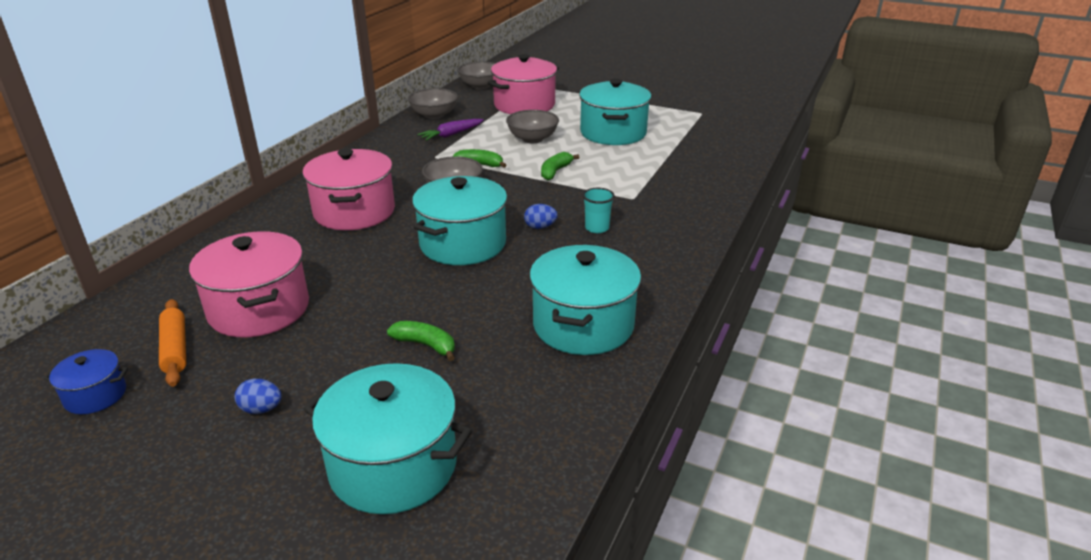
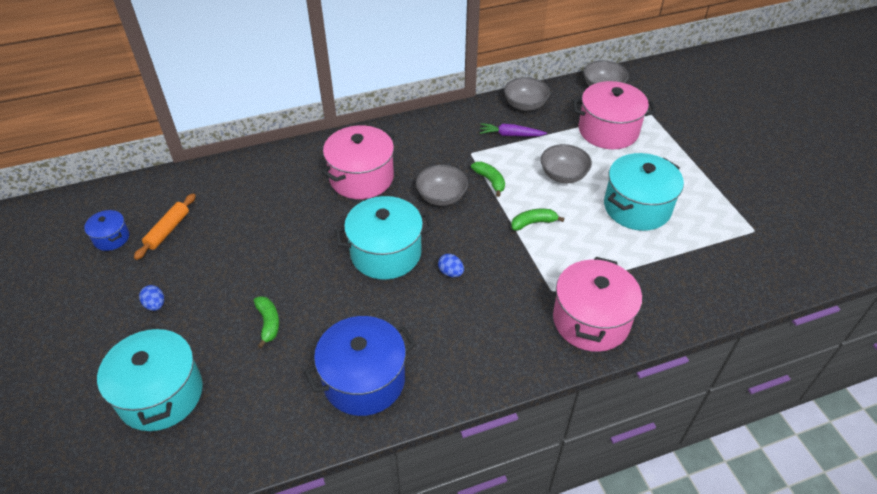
camera: 45 degrees right, 15 degrees up
(259, 309) = (229, 229): pink pot -> pink pot (591, 320)
(583, 325) = (364, 380): turquoise pot -> blue pot
(597, 228) = (486, 301): turquoise cup -> none

